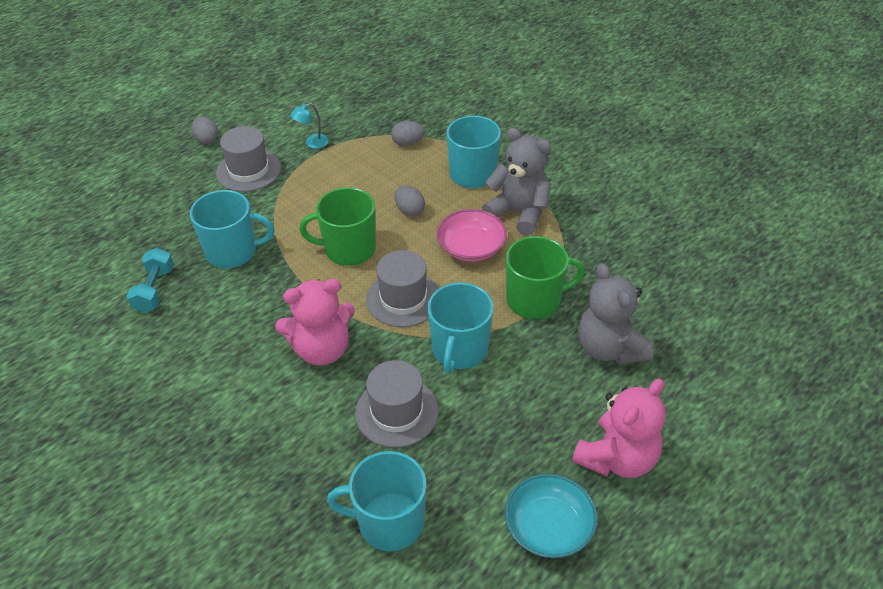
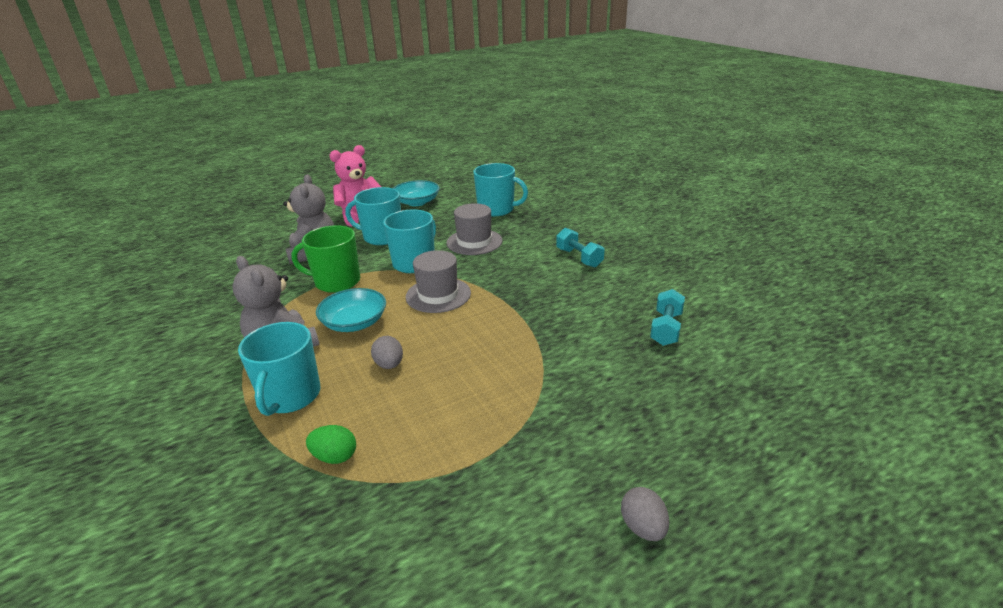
camera: 165 degrees left, 15 degrees down
(233, 252) = (589, 351): turquoise mug -> turquoise mug (382, 237)
(241, 397) = (579, 258): none -> turquoise dumbbell
(248, 170) = (571, 452): grey hat -> none
(312, 143) = (470, 484): turquoise lamp -> none
(322, 349) = (515, 274): pink teddy bear -> none
(348, 249) = (470, 337): green mug -> none
(407, 143) = (335, 457): grey egg -> green egg
(471, 247) = (354, 323): pink bowl -> turquoise bowl

